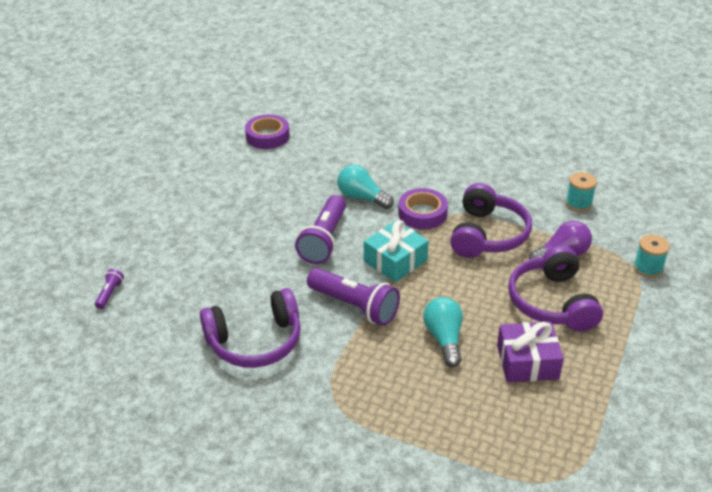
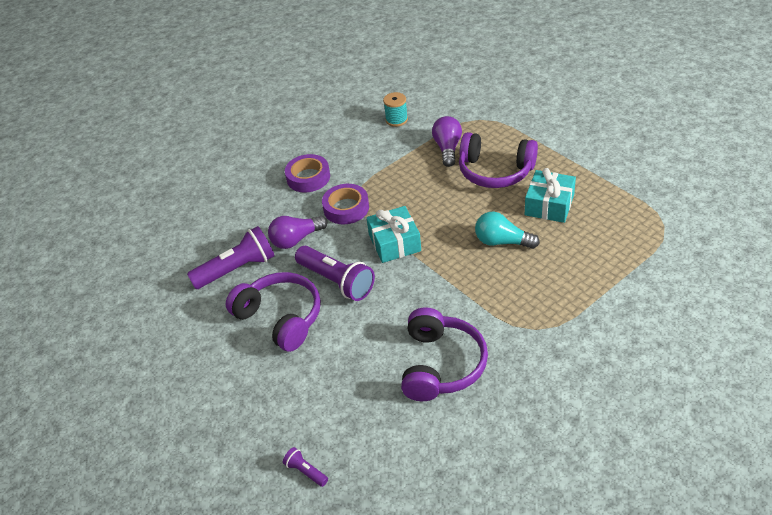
camera: 60 degrees left, 5 degrees up
(267, 136) = (148, 282): purple tape -> purple tape (308, 177)
(354, 306) = (435, 285): purple flashlight -> purple flashlight (237, 269)
(362, 197) = (296, 239): turquoise light bulb -> purple light bulb
(488, 235) = (399, 179): purple headphones -> purple headphones (281, 318)
(527, 362) = (549, 205): purple gift -> turquoise gift
(648, 268) = (488, 113): turquoise spool -> none

